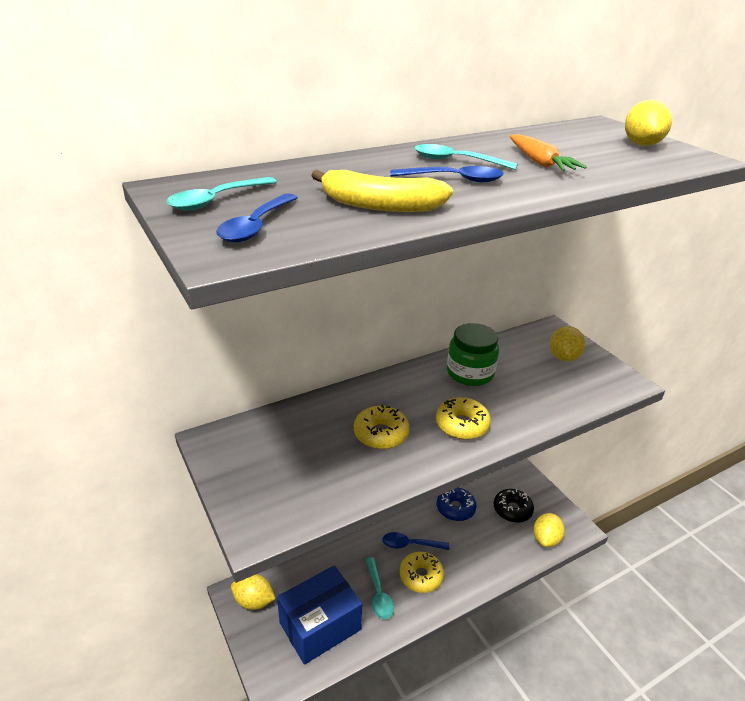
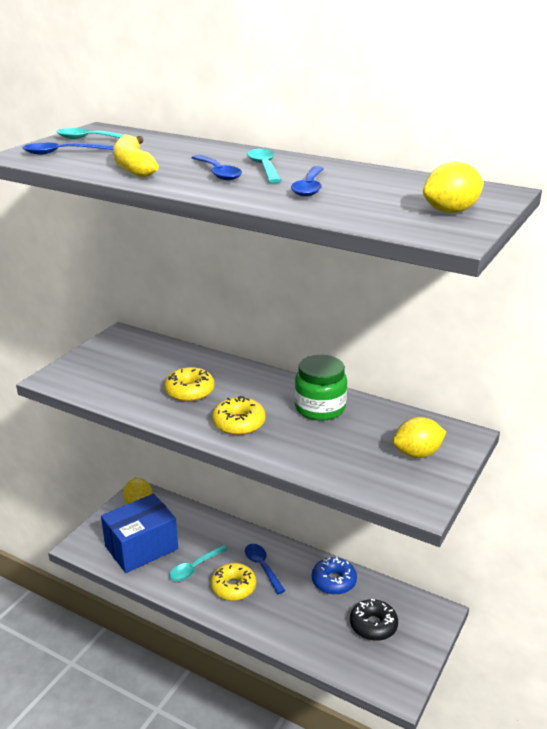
camera: 60 degrees right, 5 degrees down
(320, 626) = (141, 547): blue box -> blue box turned 60 degrees counterclockwise
(540, 162) = (309, 187): orange carrot -> blue spoon
(546, 539) = (358, 666): yellow lemon -> none

